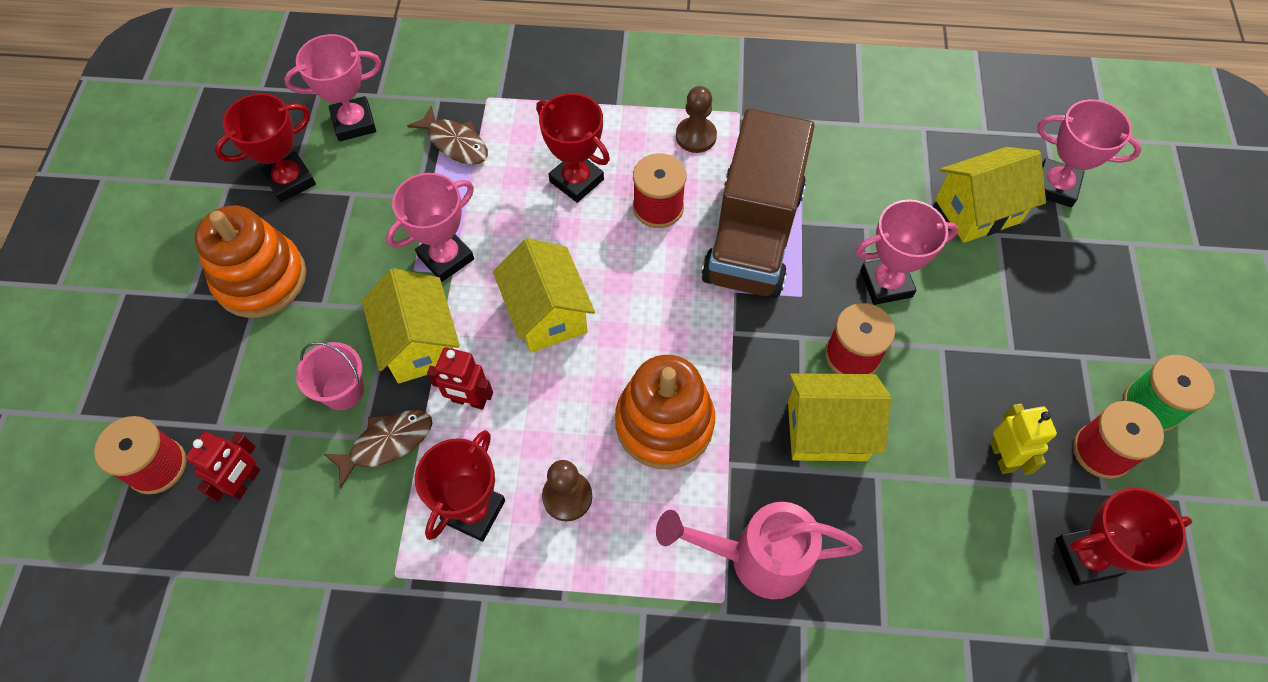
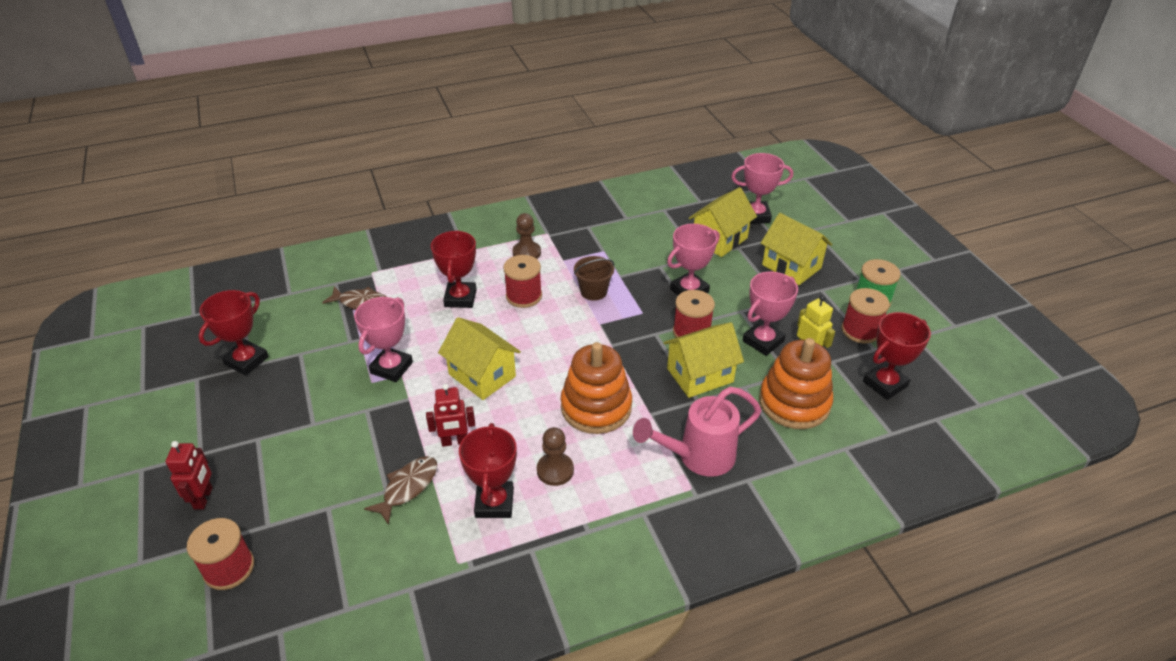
camera: 25 degrees left, 20 degrees down
(245, 482) = (309, 551): red robot -> red robot (203, 498)
(261, 279) = (254, 425): orange stacking toy -> orange stacking toy (794, 403)
(343, 391) = (356, 468): pink bucket -> none
(354, 123) = (279, 314): pink trophy -> pink trophy (763, 341)
(420, 344) = (400, 422): yellow house -> yellow house (791, 266)
(576, 180) = (460, 298): red trophy -> red trophy turned 75 degrees clockwise
(753, 235) = (593, 291): brown truck -> brown bucket

